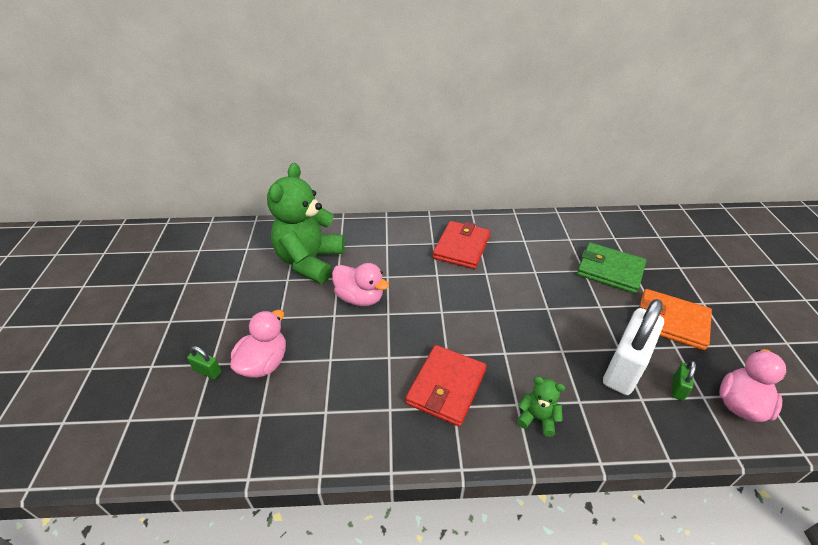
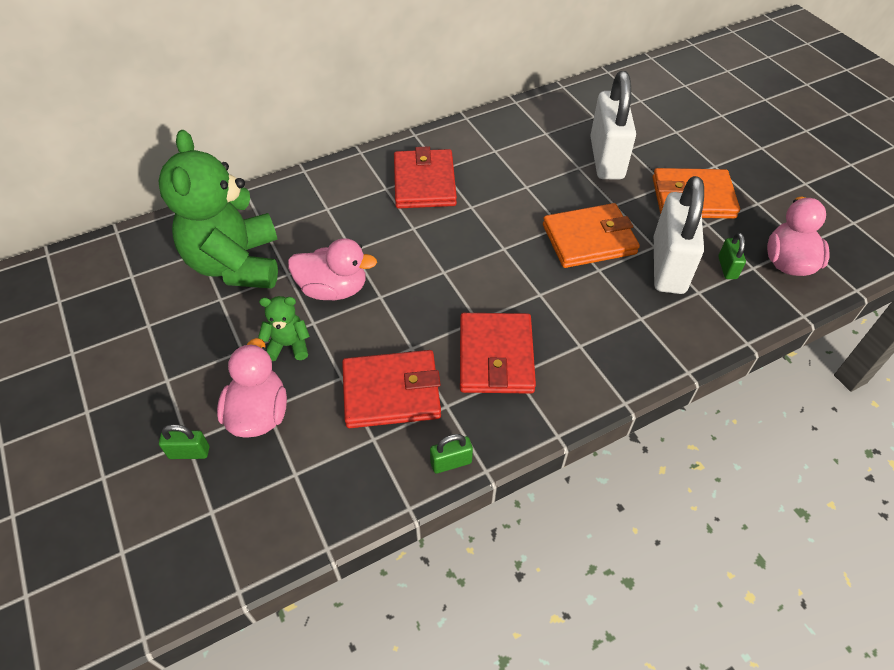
camera: 25 degrees left, 10 degrees up
(357, 383) = (391, 392): none -> red wallet
(369, 454) = (451, 462): none -> green padlock
(537, 418) = (608, 352): green teddy bear -> green teddy bear (288, 345)
(565, 325) = (589, 239): none -> orange wallet
(610, 270) = (606, 158): green wallet -> white padlock

